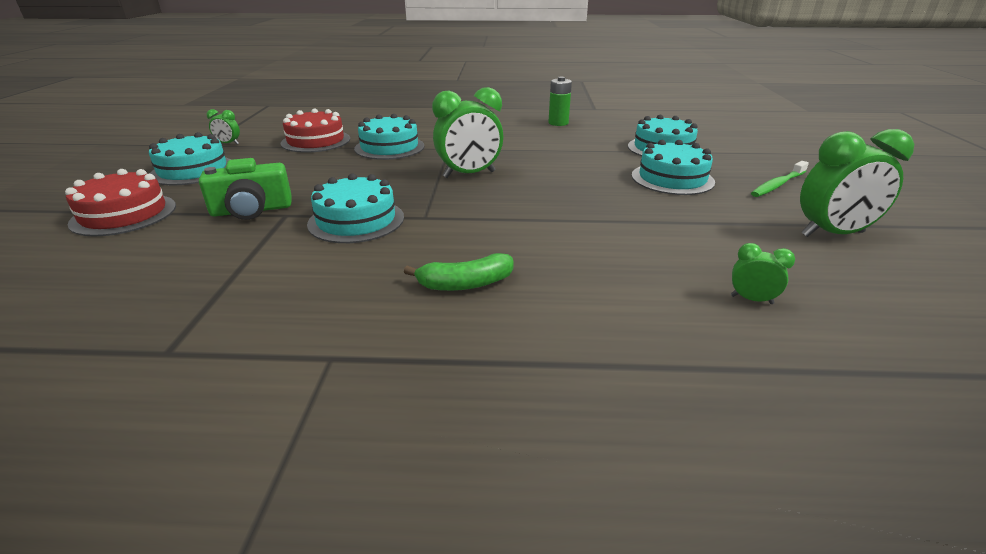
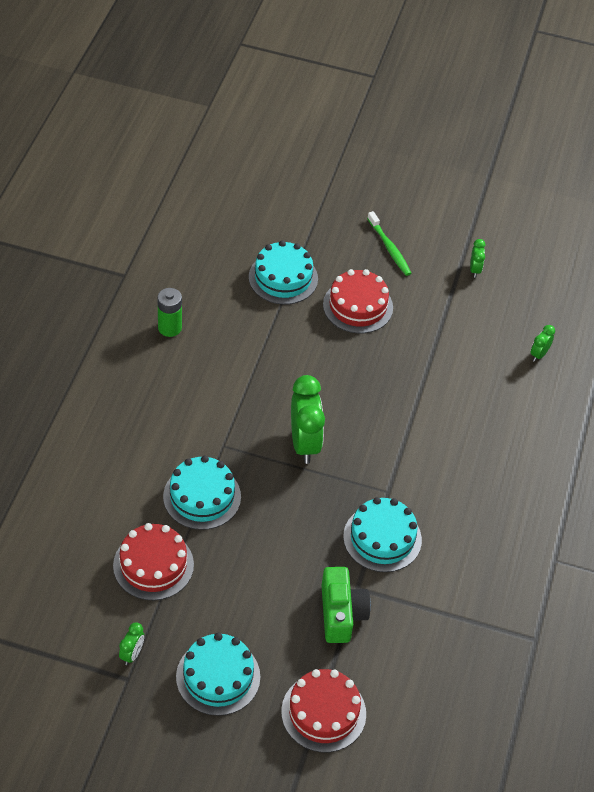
camera: 80 degrees left, 20 degrees up
(465, 284) = (493, 485): green banana -> none
(672, 179) = (358, 306): turquoise cake -> red cake
(832, 234) = (475, 270): green clock -> green clock, size x0.47

